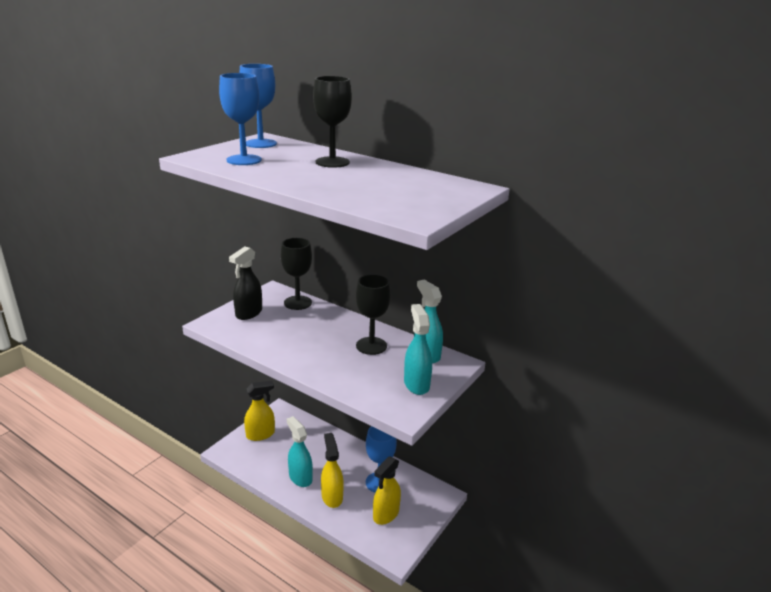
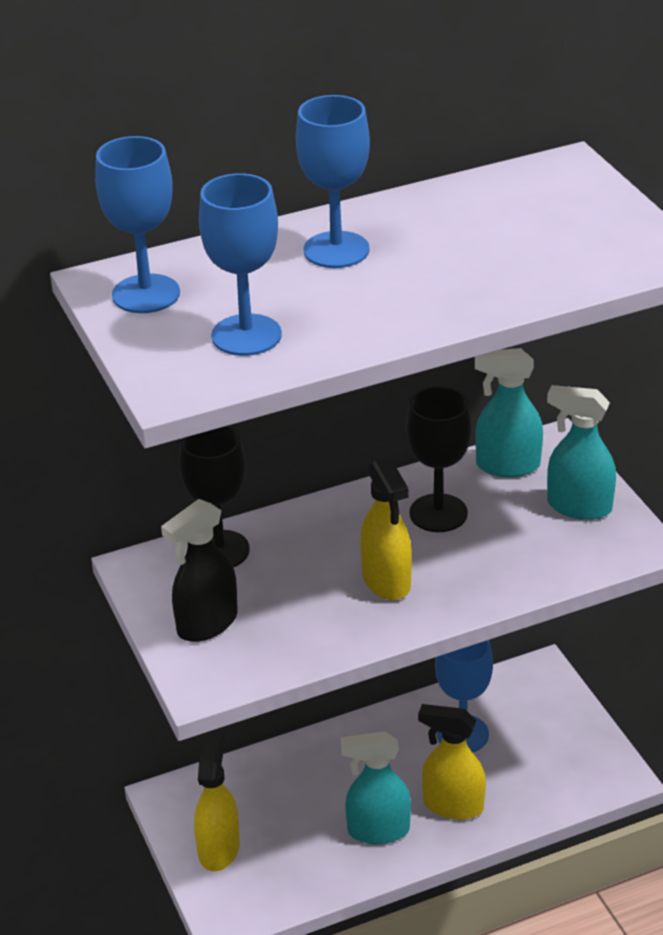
camera: 55 degrees left, 10 degrees up
(248, 313) = (207, 624): black spray bottle -> black spray bottle turned 75 degrees clockwise
(332, 162) = (336, 250): black goblet -> blue goblet
(386, 514) = (536, 755): yellow spray bottle -> yellow spray bottle (386, 581)

